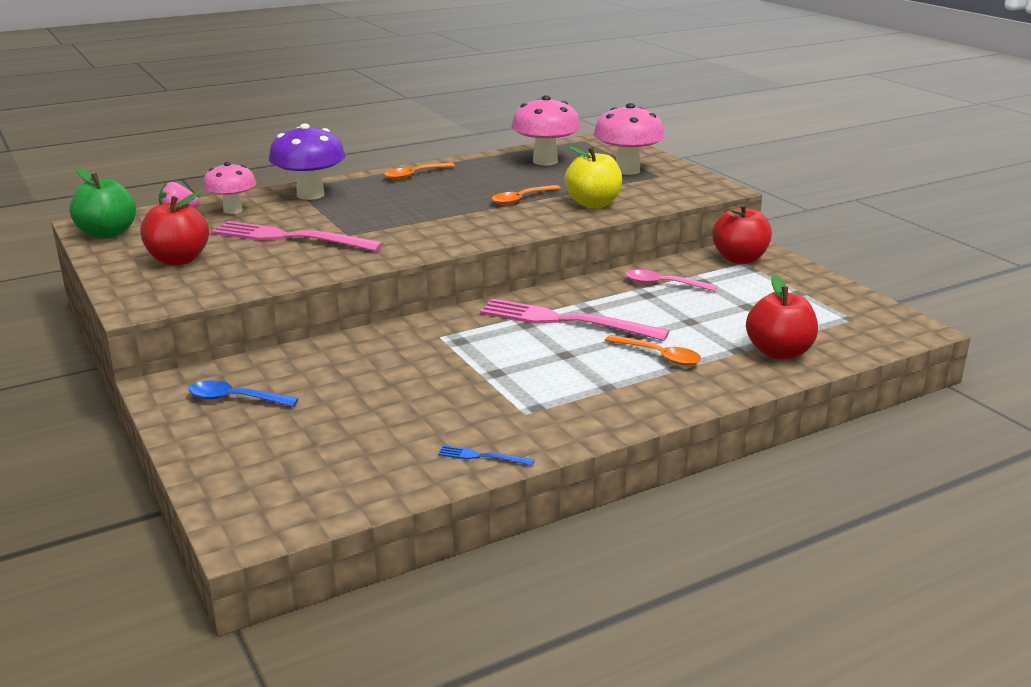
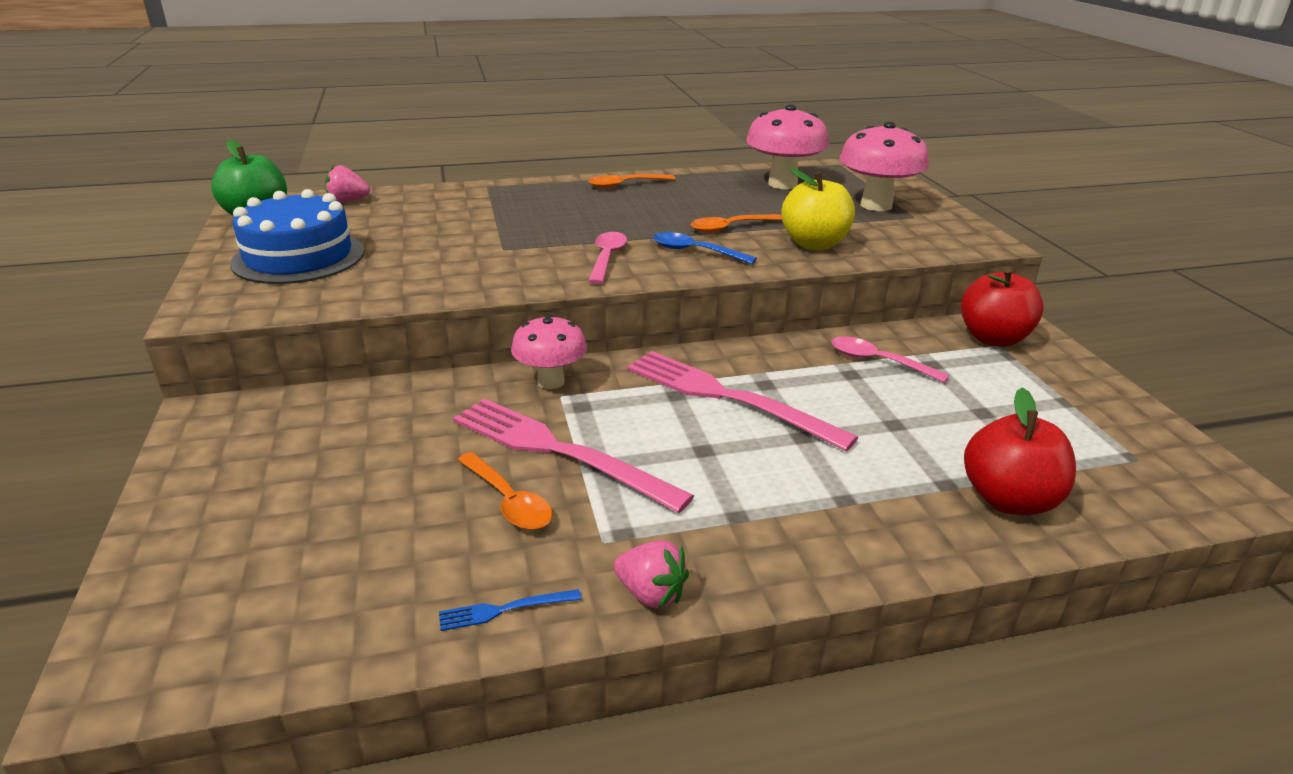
camera: 15 degrees right, 5 degrees up
(178, 260) = (298, 257): red apple -> blue cake
(233, 210) = (404, 204): pink mushroom -> pink mushroom (551, 381)
(235, 399) = (267, 448): blue spoon -> blue spoon (695, 252)
(290, 238) = (437, 245): pink fork -> pink fork (559, 451)
(310, 195) = (498, 196): purple mushroom -> none
(438, 232) = (607, 258): none -> pink spoon
(482, 456) = (504, 610): blue fork -> blue fork turned 45 degrees counterclockwise
(573, 434) = (651, 594): none -> pink strawberry
(659, 356) = (830, 475): orange spoon -> orange spoon (509, 501)

